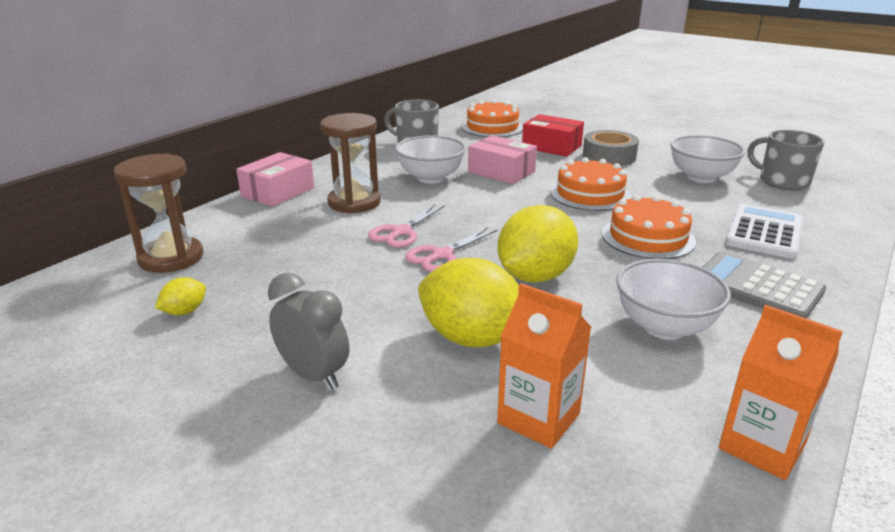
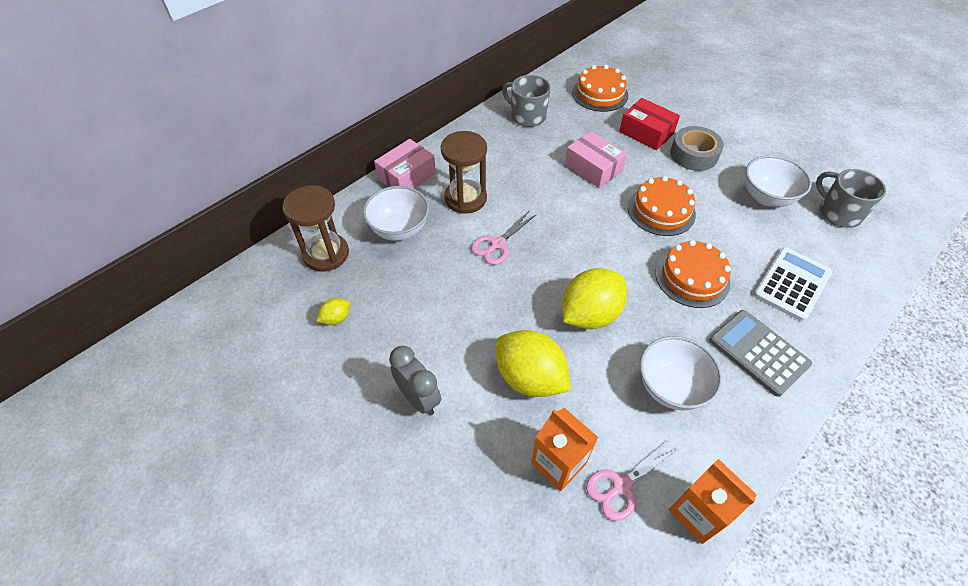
camera: 10 degrees right, 25 degrees up
(430, 178) = (532, 170): white bowl -> white bowl (399, 229)
(442, 255) = (524, 278): pink scissors -> pink scissors (621, 486)

